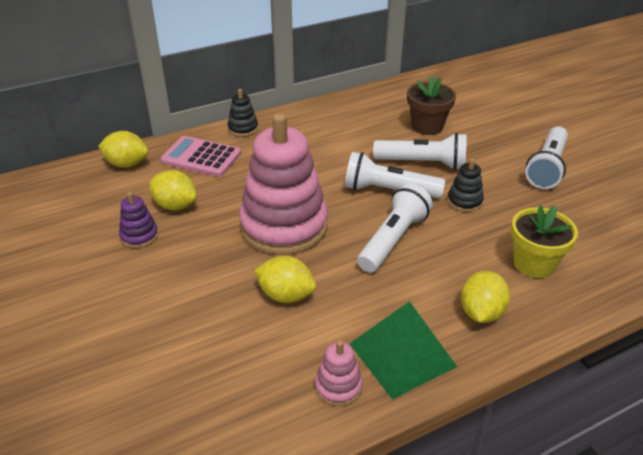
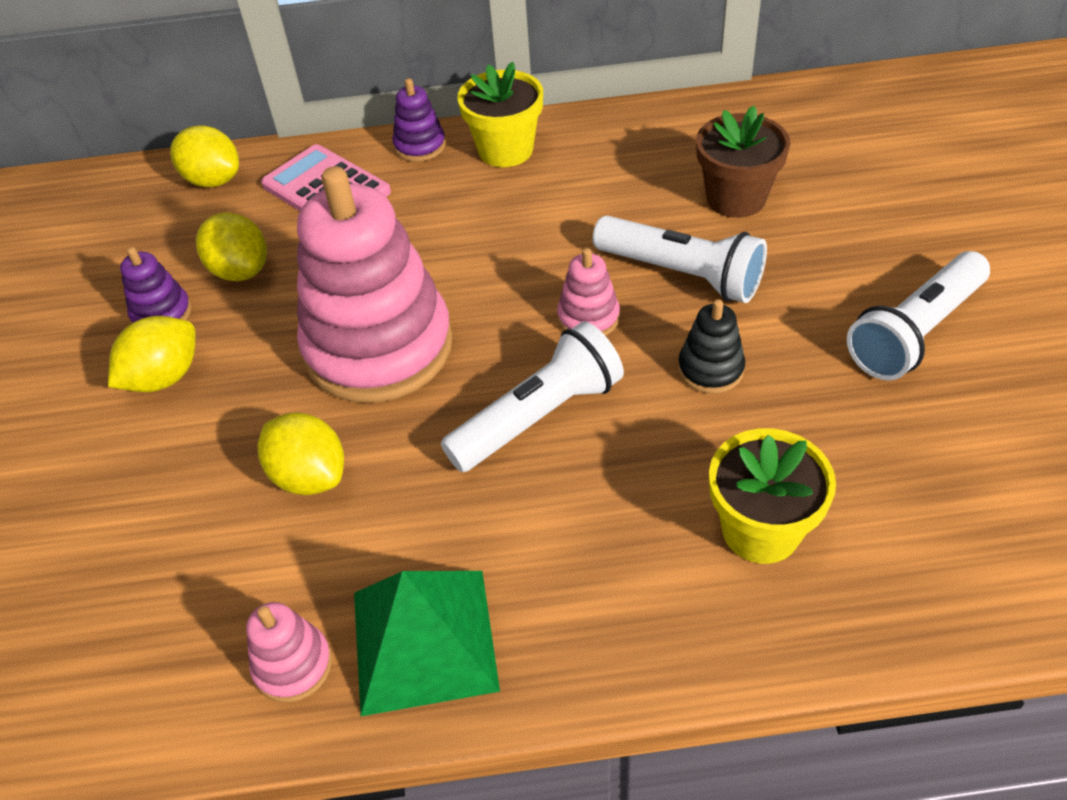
camera: 25 degrees right, 10 degrees up
(243, 128) = (420, 146): black stacking toy -> purple stacking toy
(293, 123) = (505, 150): none -> yellow flower pot
(389, 191) = (588, 317): white flashlight -> pink stacking toy
(481, 312) = (603, 601): yellow lemon -> yellow lemon (164, 377)

